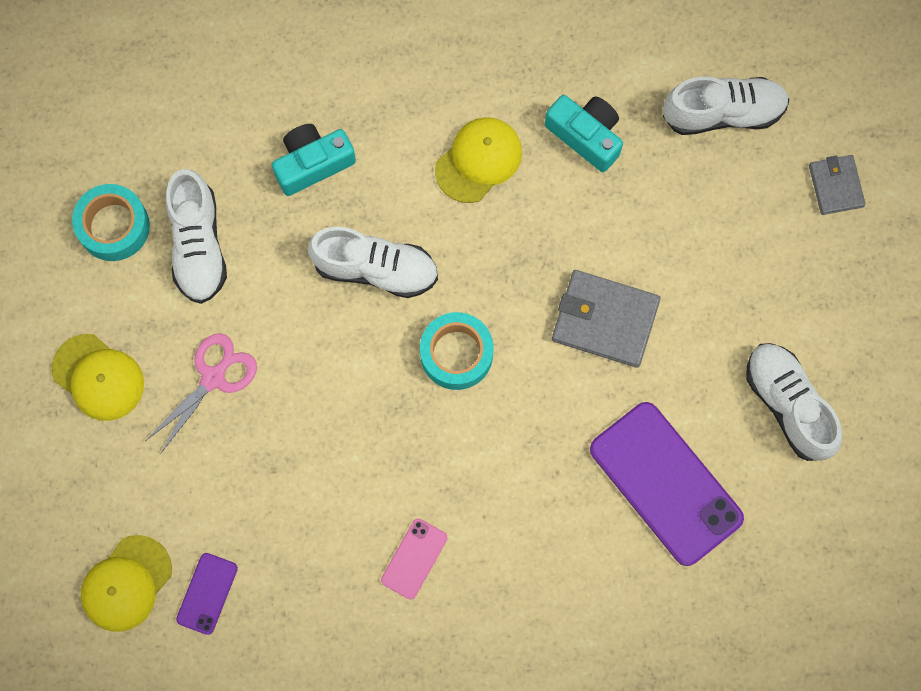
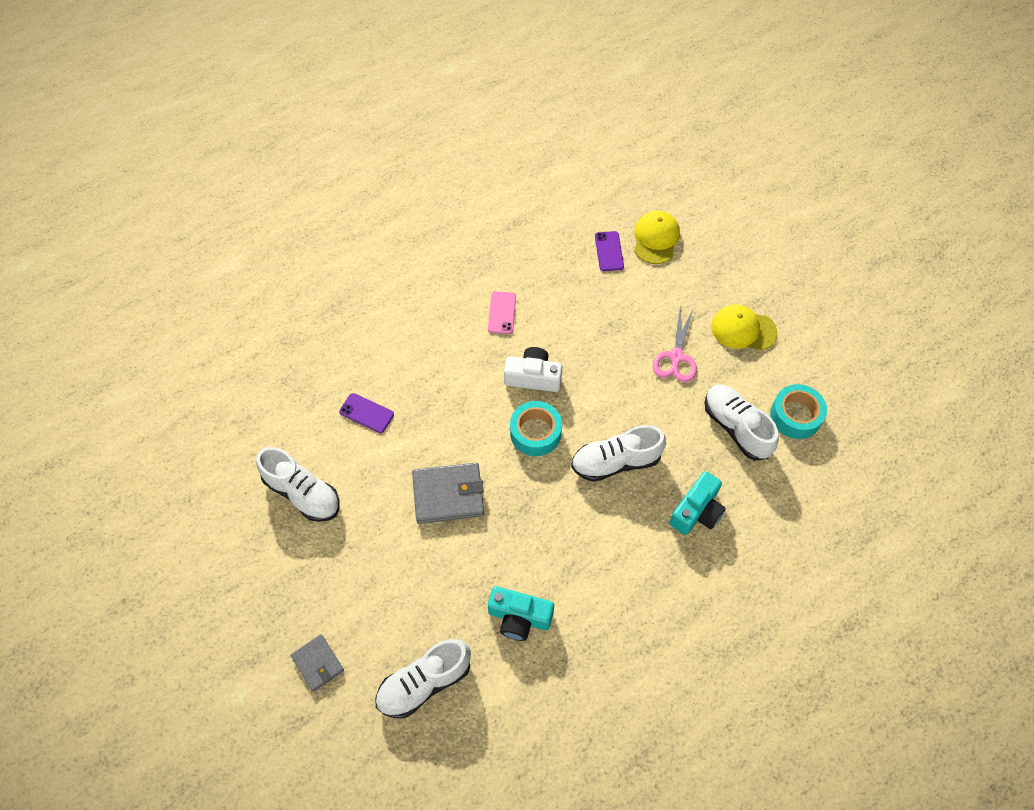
camera: 155 degrees right, 15 degrees down
(420, 436) = (533, 377): none -> white camera
(479, 160) = (586, 564): yellow cap -> none
(666, 483) = (366, 413): purple phone -> purple phone, size x0.47

